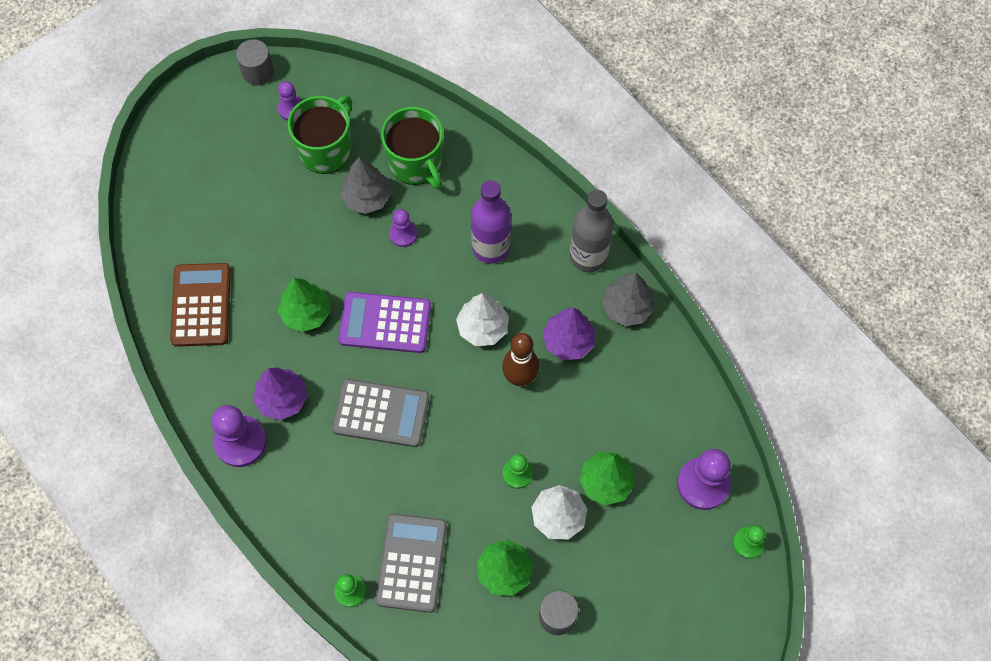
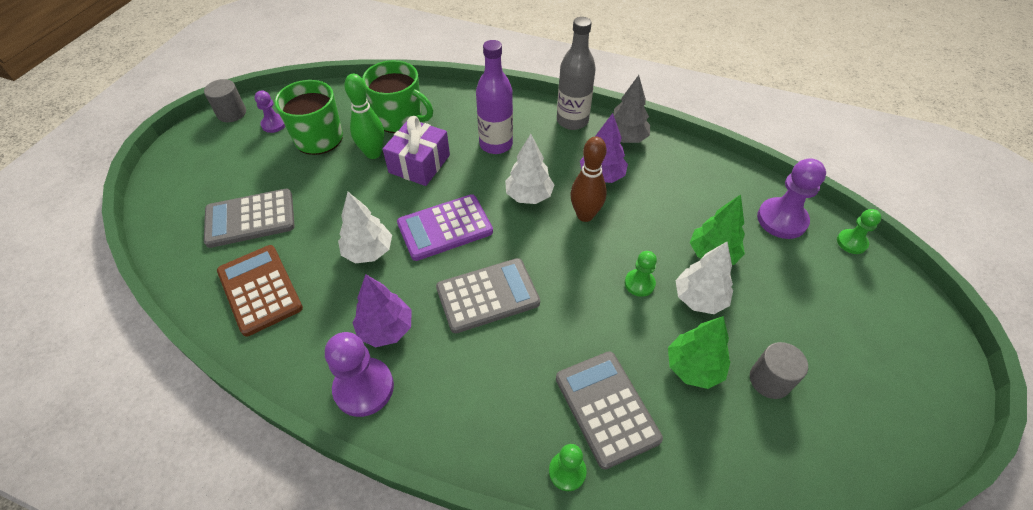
camera: 30 degrees left, 15 degrees down
(223, 222) = (250, 219): none -> grey calculator
(306, 313) = (368, 251): green tree -> white tree
(367, 197) = (373, 153): grey tree -> green bowling pin
(403, 234) = (419, 164): purple pawn -> purple gift

